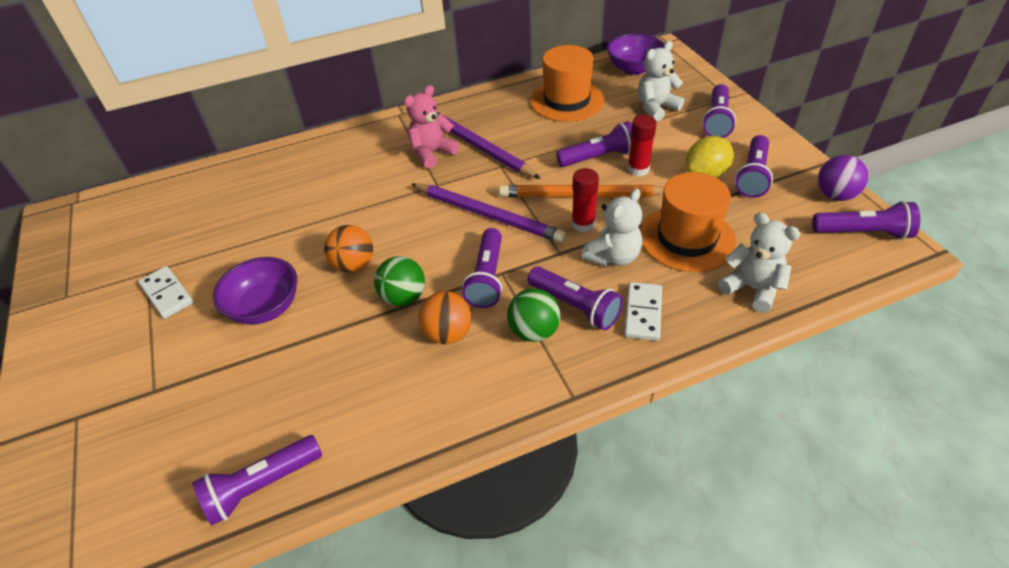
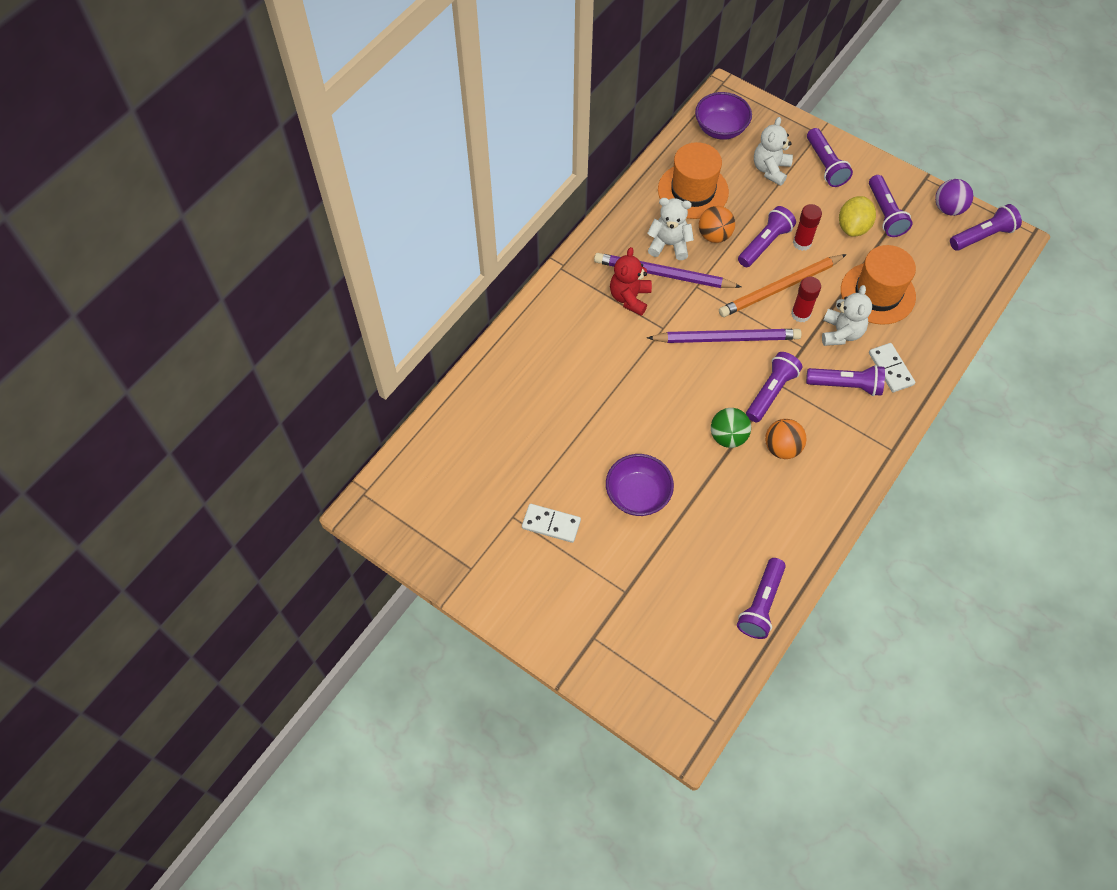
camera: 35 degrees left, 15 degrees up
(354, 265) = (667, 429): orange ball -> orange ball (714, 235)
(432, 153) = (630, 298): pink teddy bear -> red teddy bear
(487, 277) = (771, 392): purple flashlight -> purple flashlight turned 120 degrees counterclockwise
(534, 331) = (834, 417): green ball -> none
(752, 288) = (943, 316): white teddy bear -> white teddy bear (669, 244)

